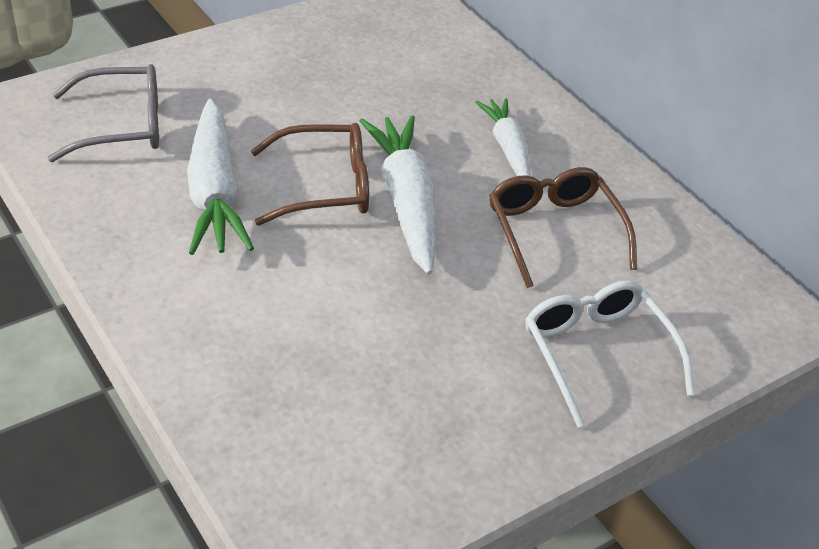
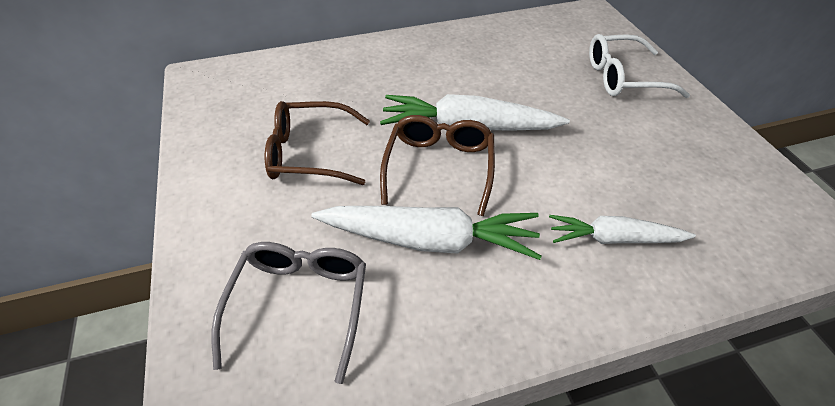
camera: 70 degrees left, 5 degrees up
(507, 148) = (419, 69): white carrot -> white carrot (613, 239)
(554, 232) = (510, 69): brown glasses -> brown glasses (309, 153)

